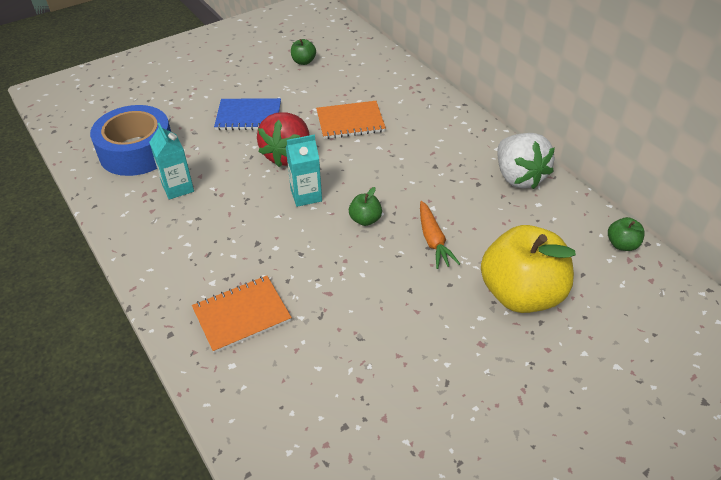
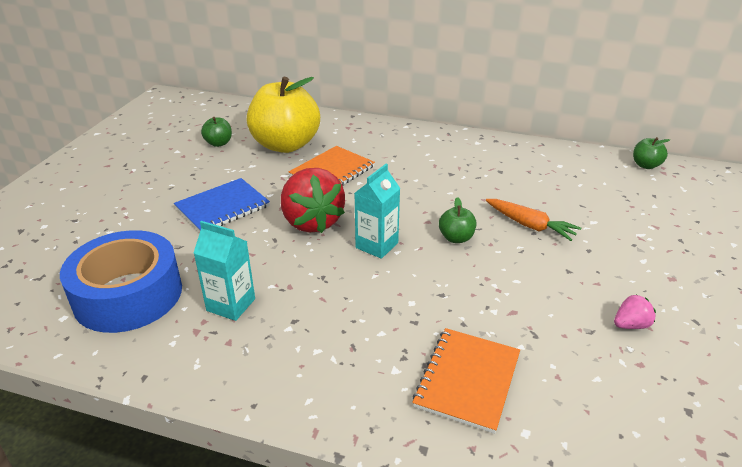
camera: 40 degrees left, 10 degrees down
(394, 353) = (630, 325): none -> pink strawberry
(518, 177) = (520, 154): white strawberry -> none
(521, 294) = (642, 229): yellow apple -> yellow apple (285, 145)

